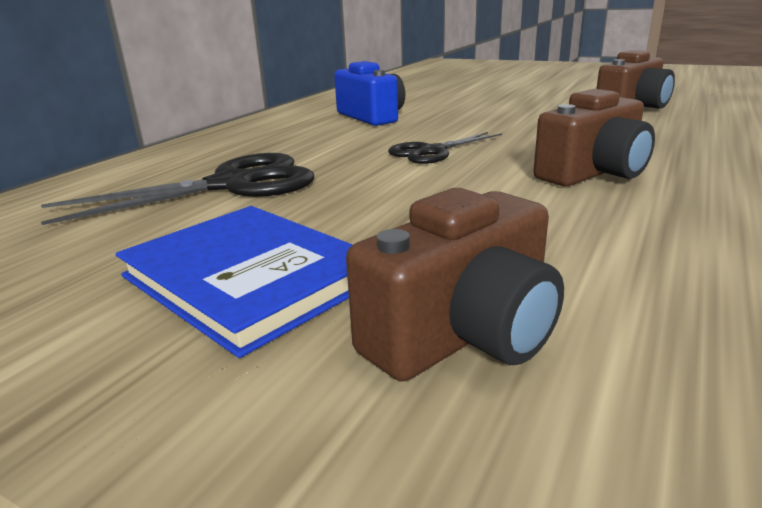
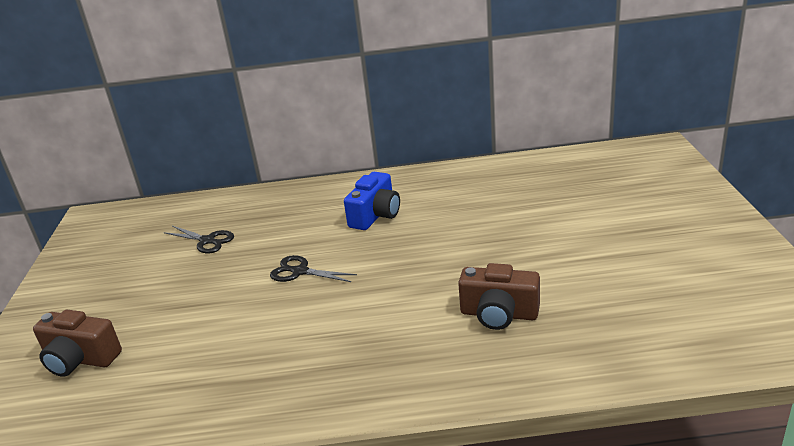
camera: 60 degrees right, 5 degrees up
(232, 185) = (207, 241): black scissors -> black scissors, size x0.61
(249, 278) = (108, 298): blue book -> none
(593, 173) = (285, 341): brown camera -> none

